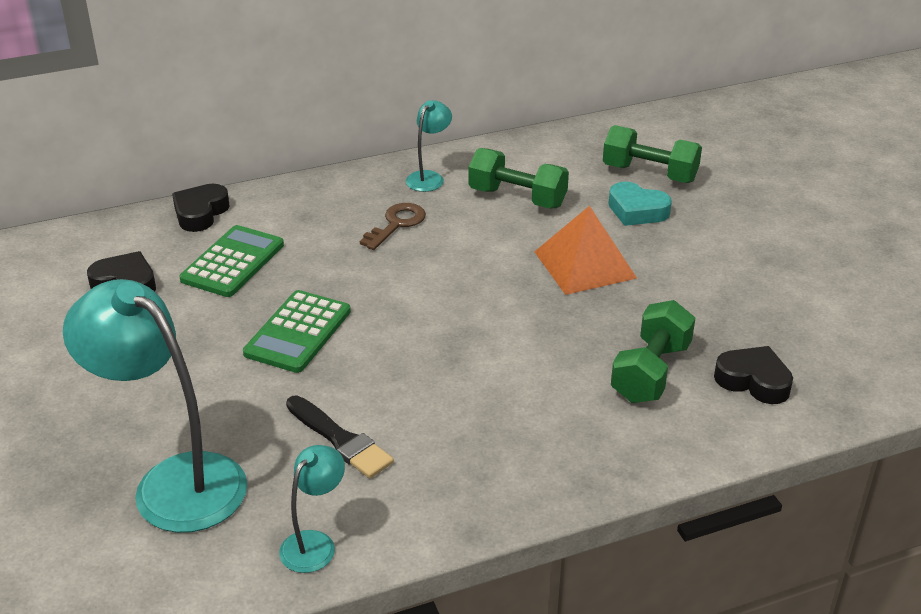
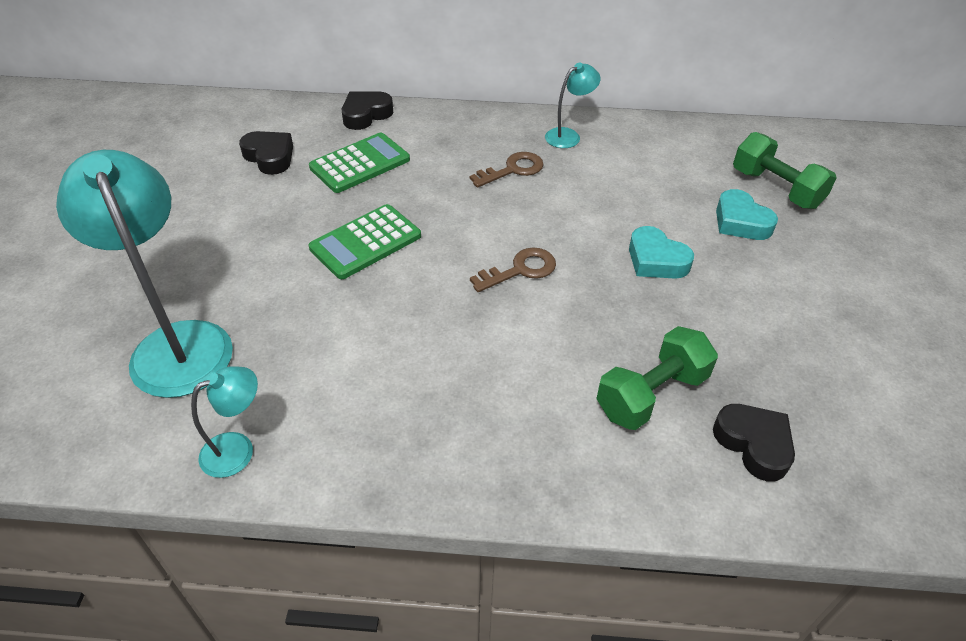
camera: 25 degrees right, 10 degrees up
(340, 440) = (329, 355): black brush -> none
(468, 310) = (520, 270): none -> brown key
(517, 198) = (634, 176): green dumbbell -> none
(584, 265) = (656, 260): orange pyramid -> turquoise heart

